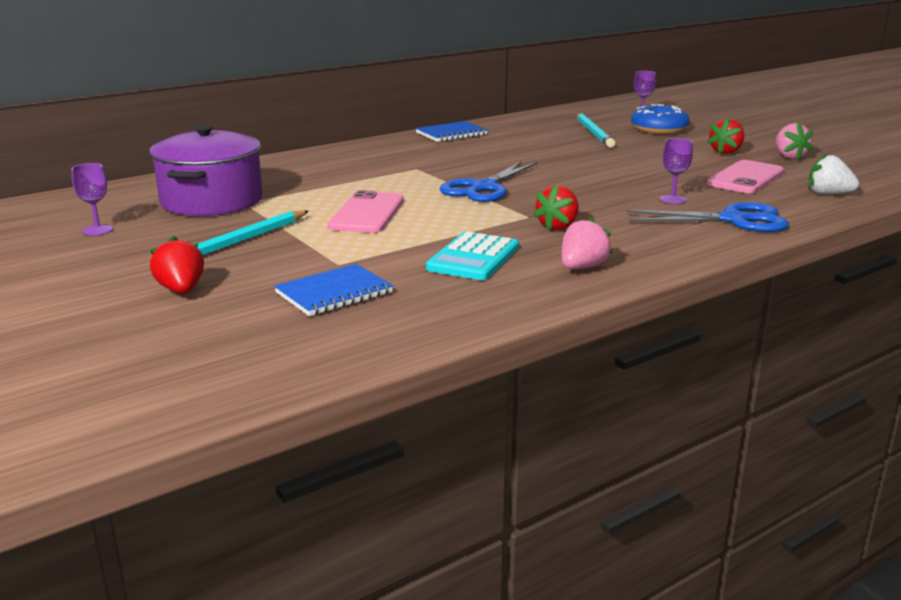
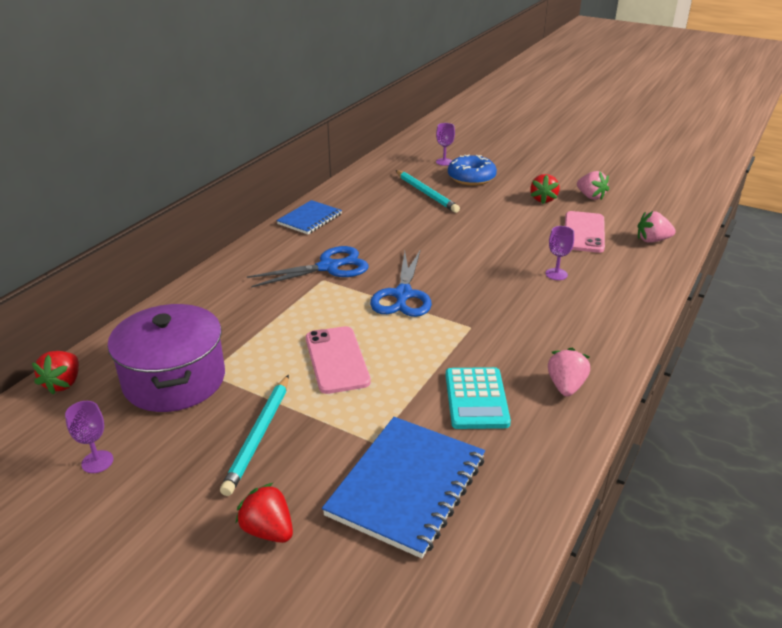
camera: 25 degrees left, 10 degrees up
(334, 293) = (407, 486): blue notebook -> blue notebook, size x1.65
(558, 226) = (504, 334): red strawberry -> red strawberry (63, 383)
(733, 220) = (618, 291): blue scissors -> blue scissors (328, 267)
(828, 194) = (652, 240): white strawberry -> pink strawberry

